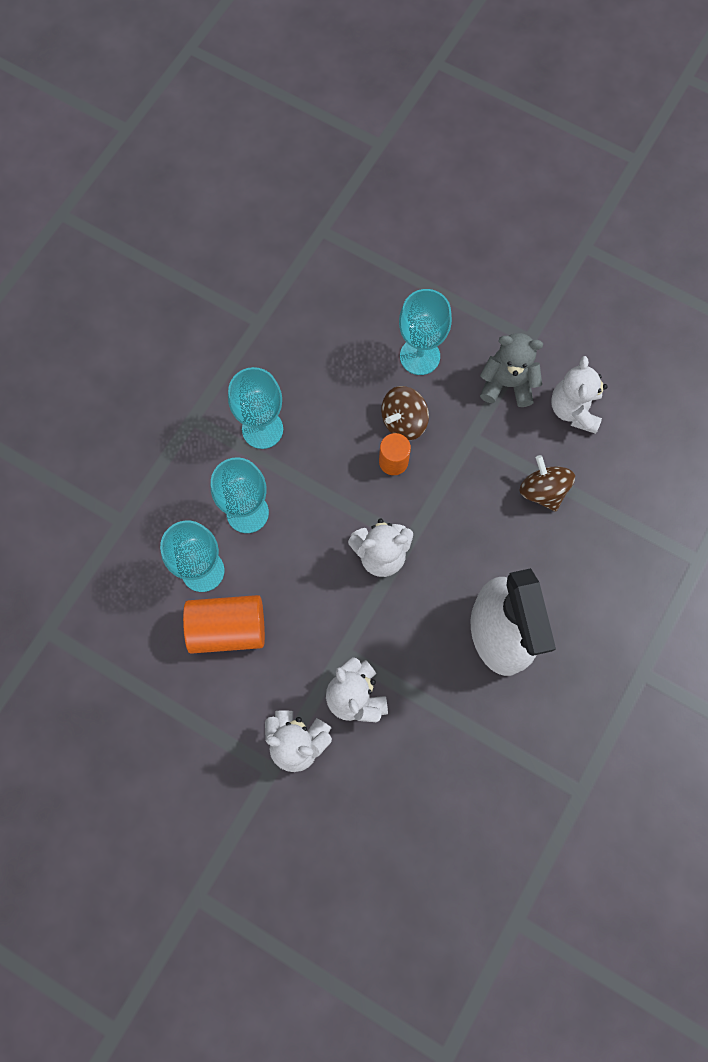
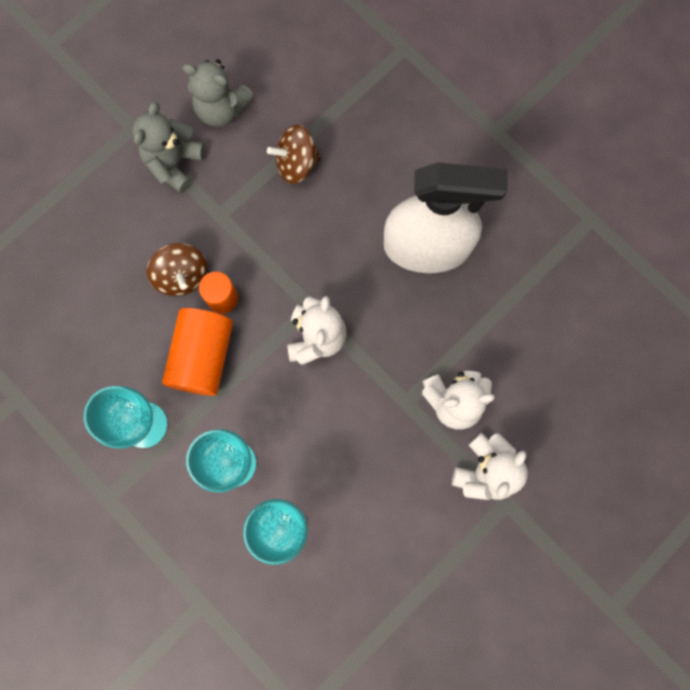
camera: 75 degrees left, 5 degrees up
(228, 628) = (352, 514): orange cylinder -> orange cylinder (203, 357)
(420, 356) = (115, 240): turquoise goblet -> none
(574, 410) = (222, 109): white teddy bear -> grey teddy bear

